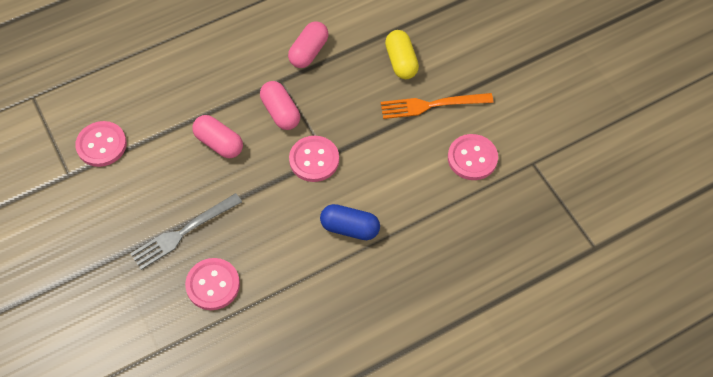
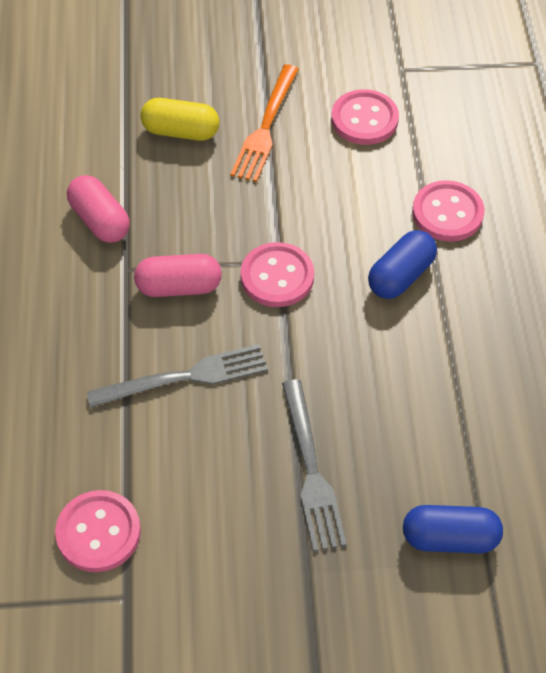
camera: 65 degrees left, 5 degrees down
(167, 324) = (449, 538): none -> blue capsule
(213, 285) = (412, 460): pink button -> pink button (447, 213)
(219, 143) = (187, 376): pink capsule -> grey fork

